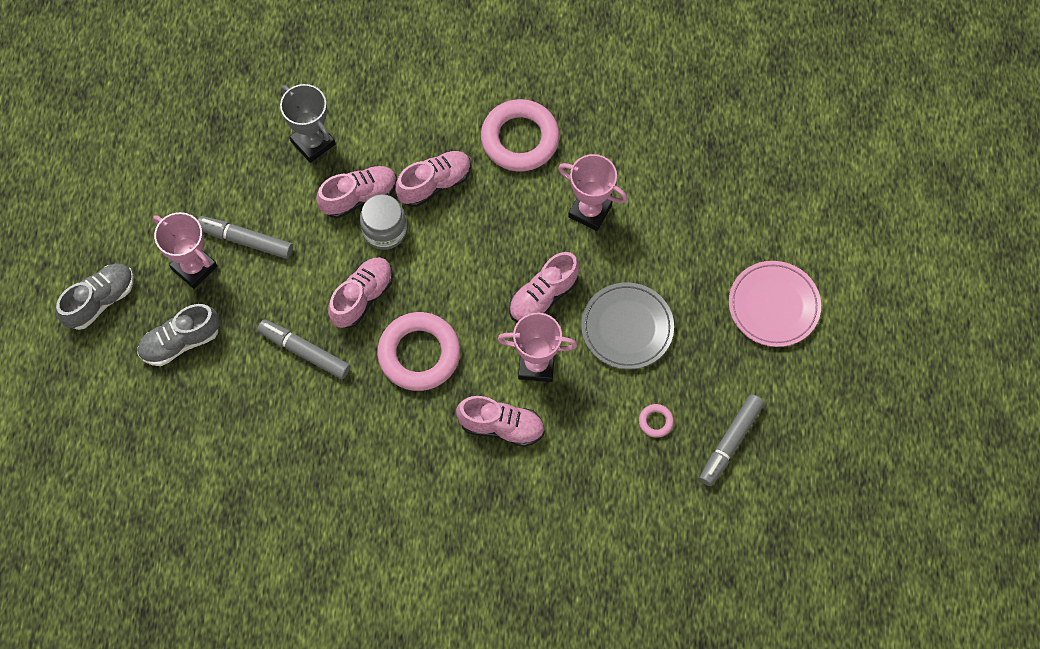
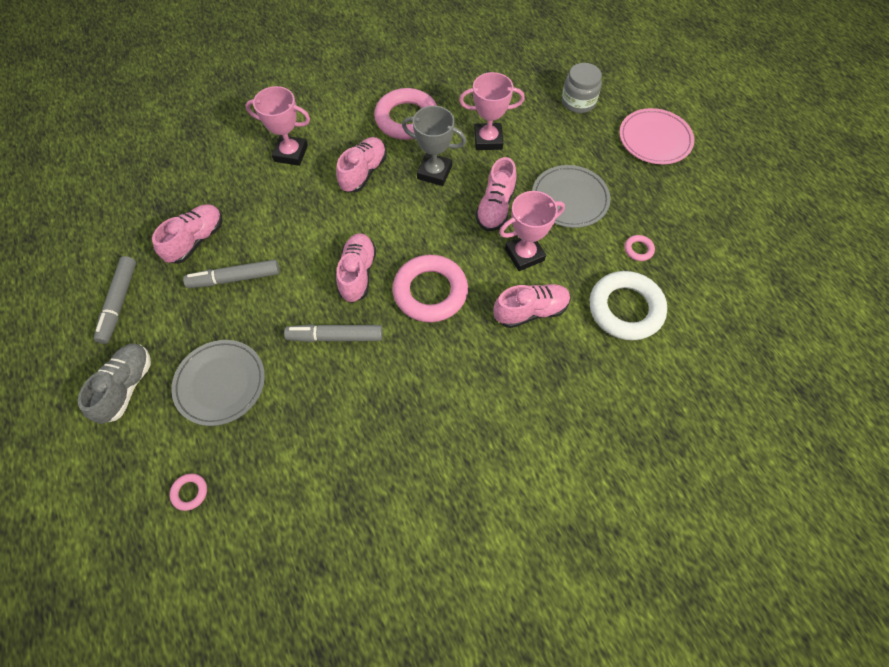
camera: 30 degrees left, 5 degrees down
(108, 427) = (190, 492): none -> pink ring
(180, 342) = (220, 383): grey shoe -> grey plate
(194, 267) = (200, 319): pink trophy -> pink trophy (291, 153)
(313, 143) = (250, 187): grey trophy -> grey trophy (434, 172)
(359, 197) = (310, 206): pink shoe -> pink shoe (196, 240)
(384, 230) = (345, 219): grey jar -> grey jar (578, 102)
(595, 475) = (625, 309): none -> white ring
(730, 442) = (699, 237): grey marker -> grey marker (119, 303)

